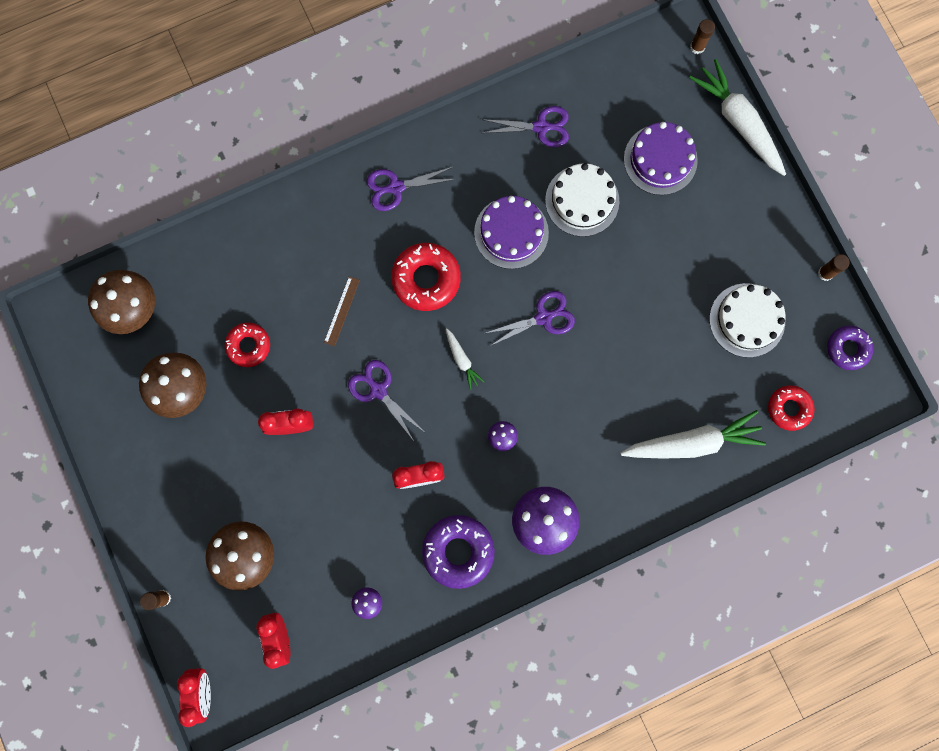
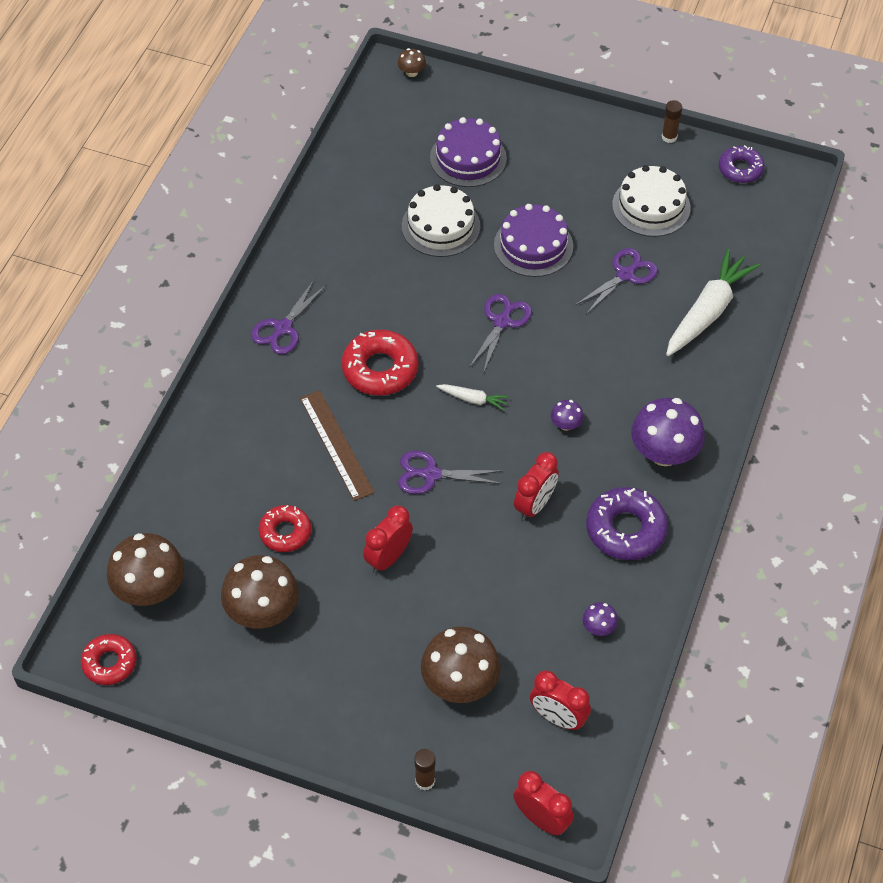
camera: 45 degrees left, 25 degrees down
(341, 311) = (336, 445): brown ruler -> brown ruler, size x1.67
(511, 232) = (411, 287): purple cake -> purple cake (533, 246)
(541, 127) = (353, 204): purple scissors -> purple scissors (625, 275)
(697, 47) = (411, 72): brown glue stick -> brown mushroom
(738, 122) = (497, 95): white carrot -> none
(789, 408) = (747, 236): red donut -> red donut (109, 663)

